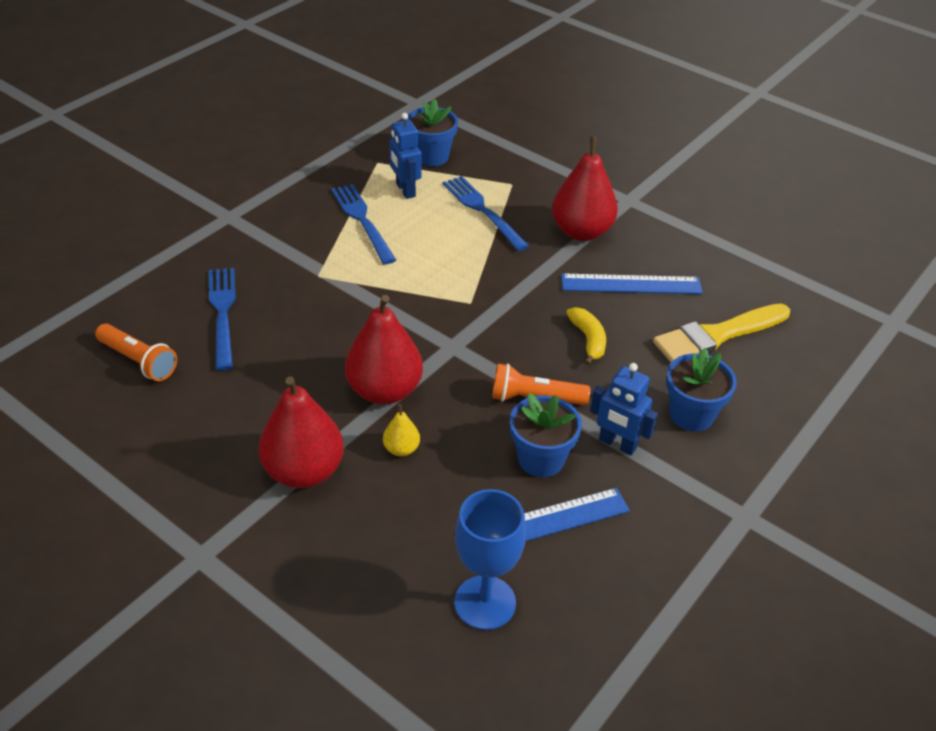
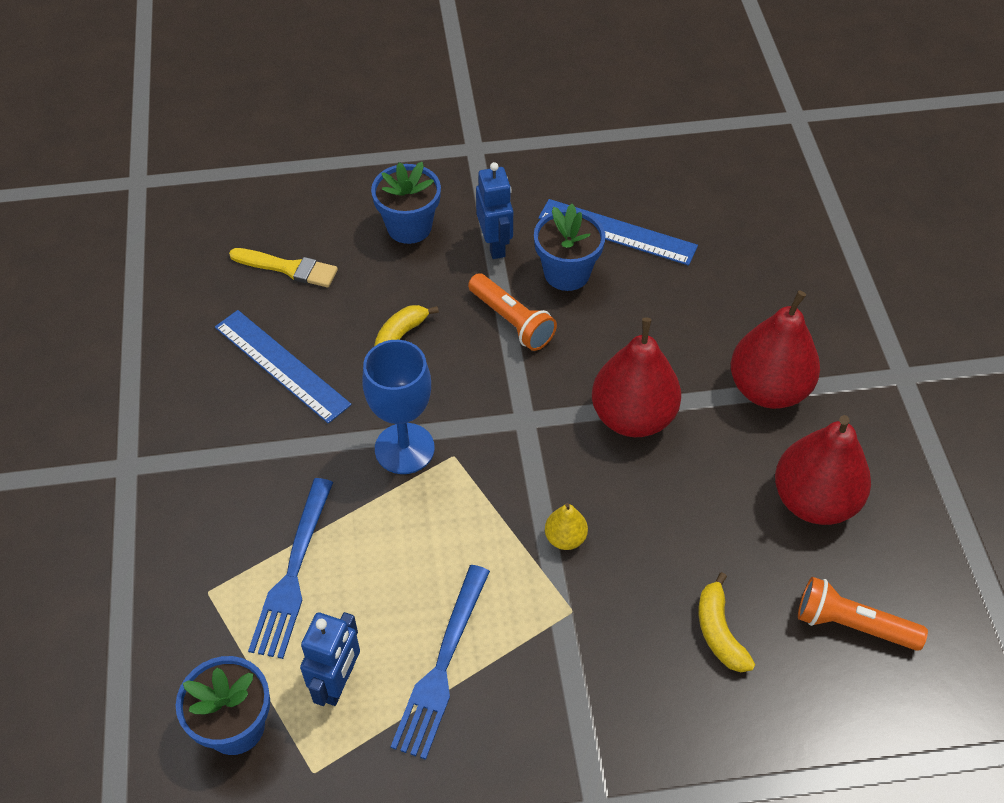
camera: 135 degrees left, 10 degrees up
(138, 361) = (852, 625): orange flashlight -> orange flashlight turned 60 degrees counterclockwise
(222, 312) = (719, 632): blue fork -> yellow banana
(401, 449) = (669, 354): yellow pear -> yellow pear (565, 538)
(485, 602) = (714, 214): blue goblet -> blue goblet (404, 448)
(581, 232) = (235, 461): red pear -> red pear (814, 500)
(717, 335) = (288, 268): yellow brush -> yellow brush, size x0.65

